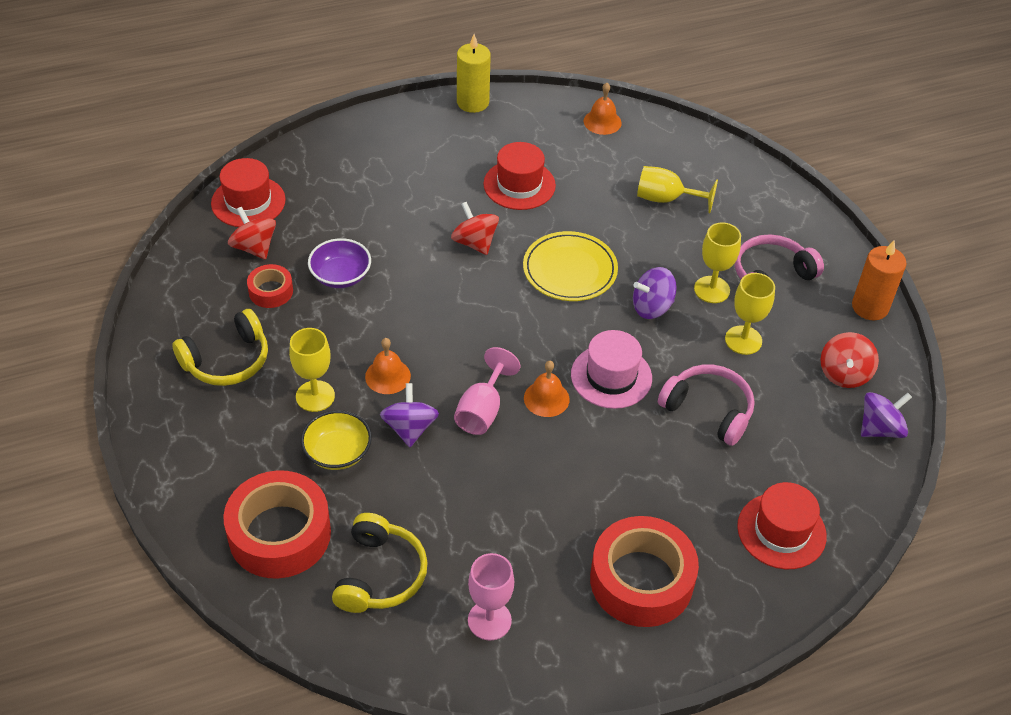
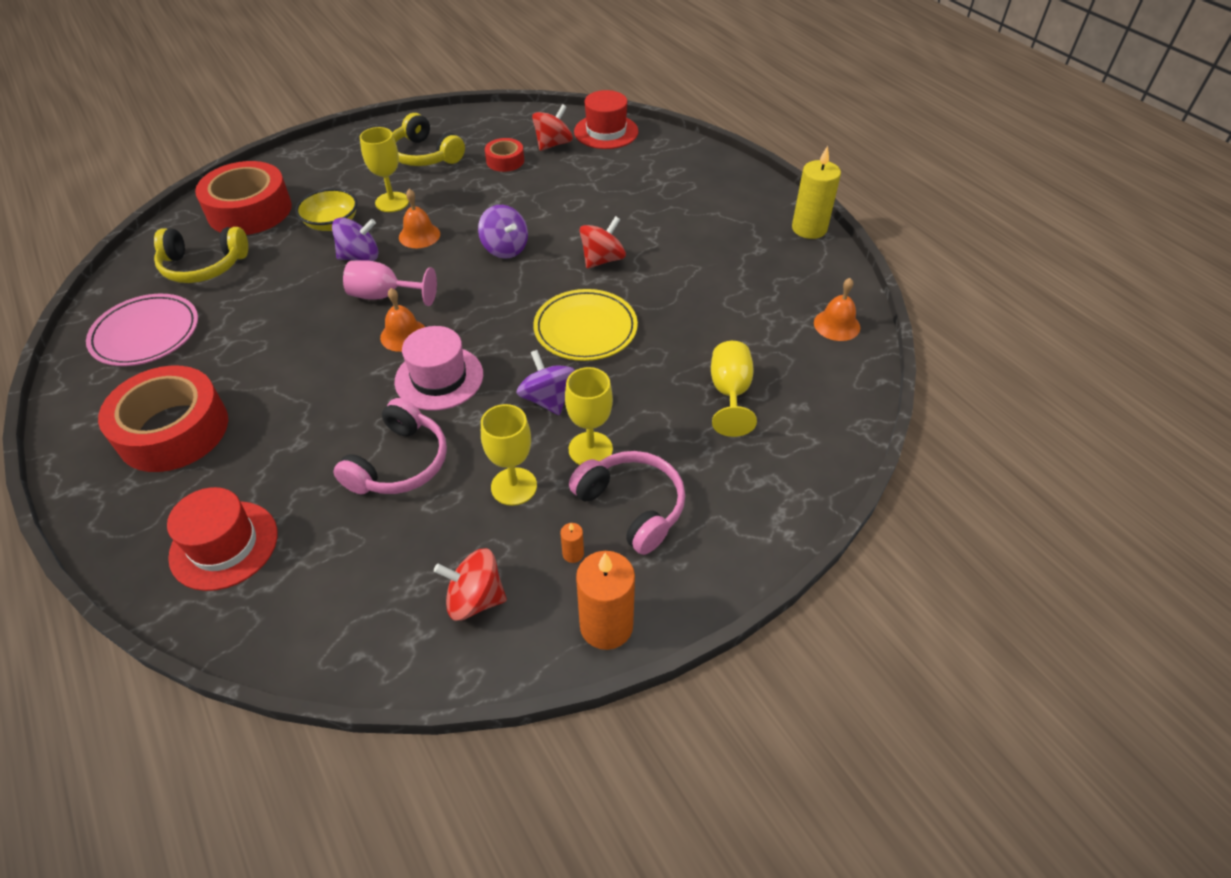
camera: 80 degrees right, 0 degrees up
(340, 276) = (533, 191): purple bowl -> none
(489, 620) = (146, 334): pink goblet -> pink plate
(519, 185) = (699, 277): red hat -> none
(810, 315) = (573, 554): none -> orange candle
(880, 429) = (383, 646): purple spinning top -> purple spinning top (505, 248)

